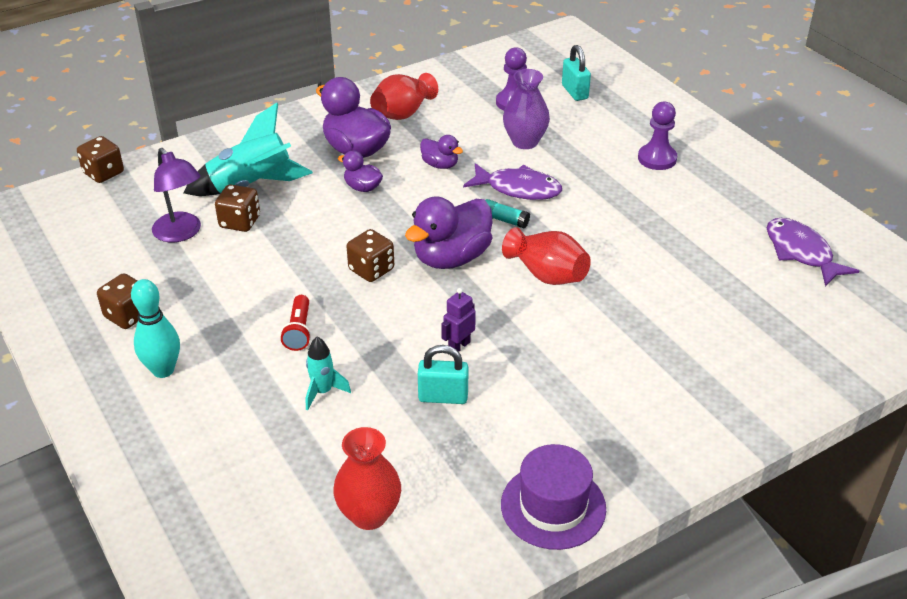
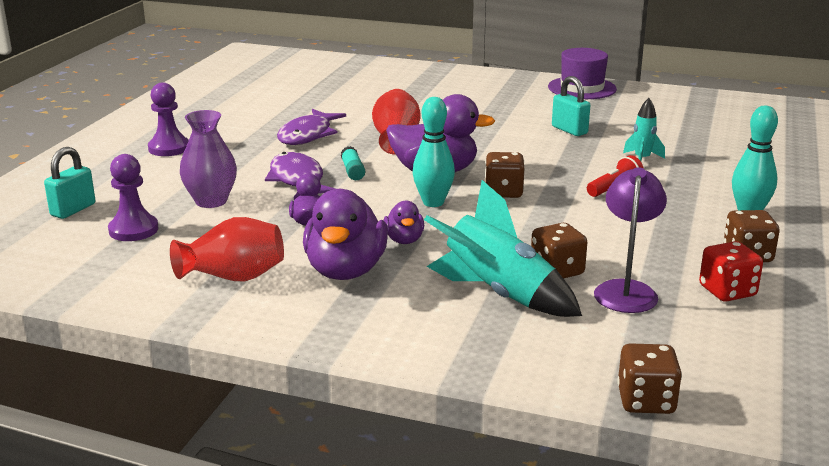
camera: 130 degrees left, 15 degrees down
(117, 271) = (727, 291): none -> red dice
(369, 515) = (683, 118): red vase -> none
(399, 227) = (433, 202): none -> turquoise bowling pin
(459, 346) = (519, 140): purple robot -> none
(801, 253) = (243, 87): purple fish -> purple fish (308, 135)

